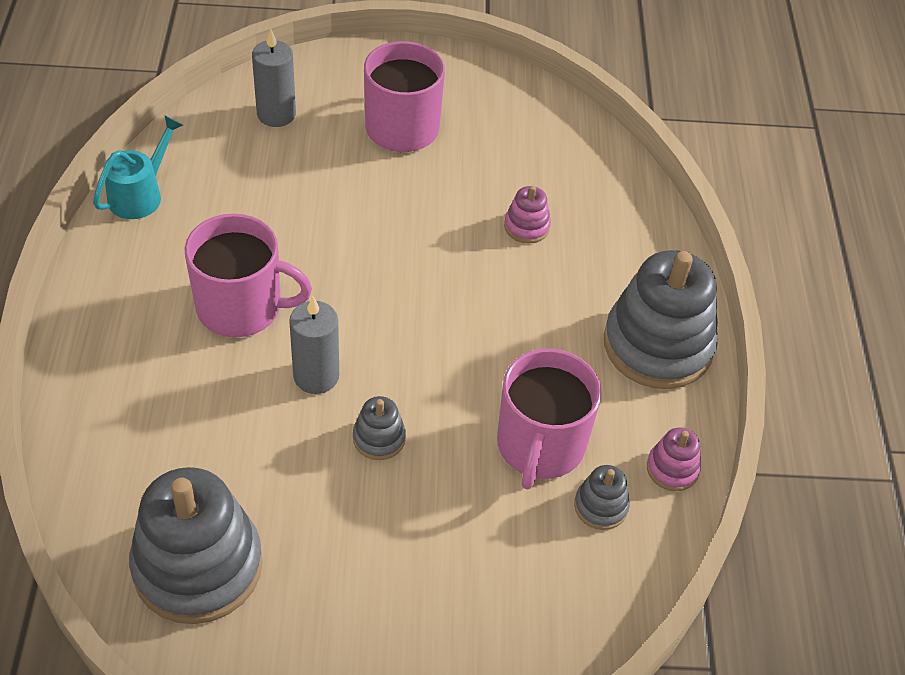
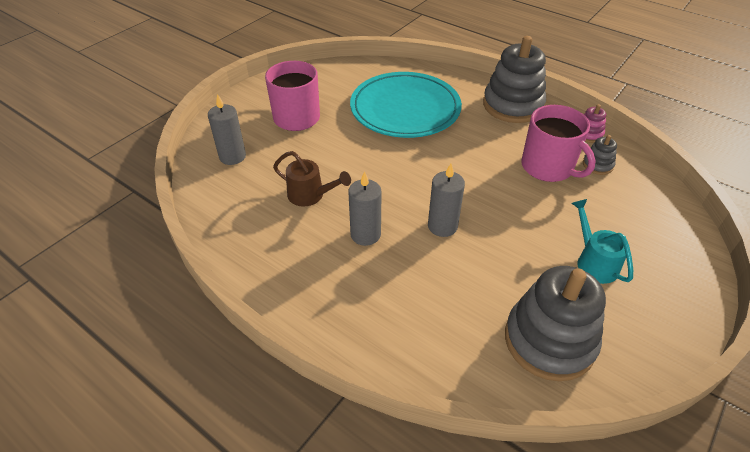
camera: 50 degrees left, 5 degrees down
(141, 194) = (230, 240): turquoise watering can -> turquoise watering can (593, 261)
(241, 307) = (365, 234): pink mug -> grey candle
(268, 222) = (311, 195): none -> brown watering can
(379, 438) = (504, 221): grey stacking toy -> none
(526, 226) = (405, 109): pink stacking toy -> turquoise plate

